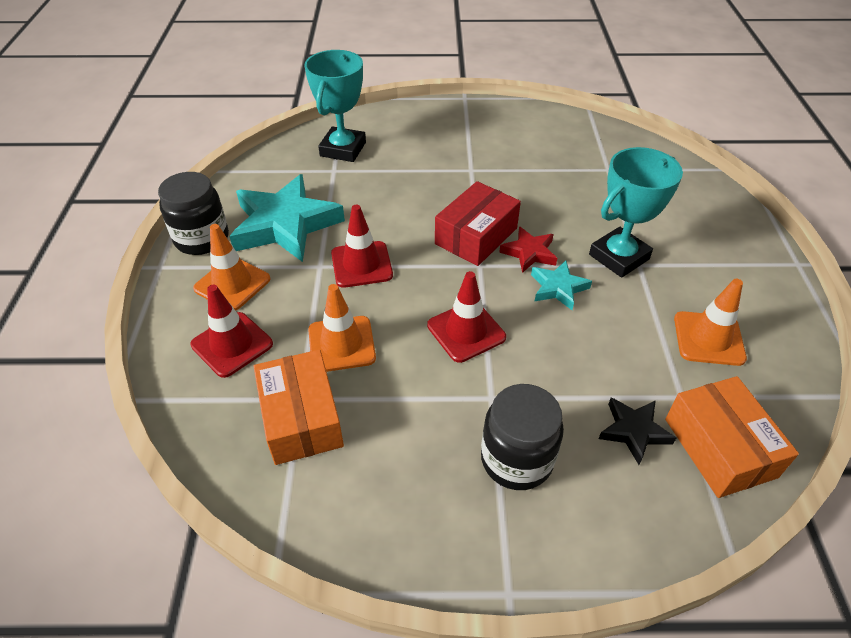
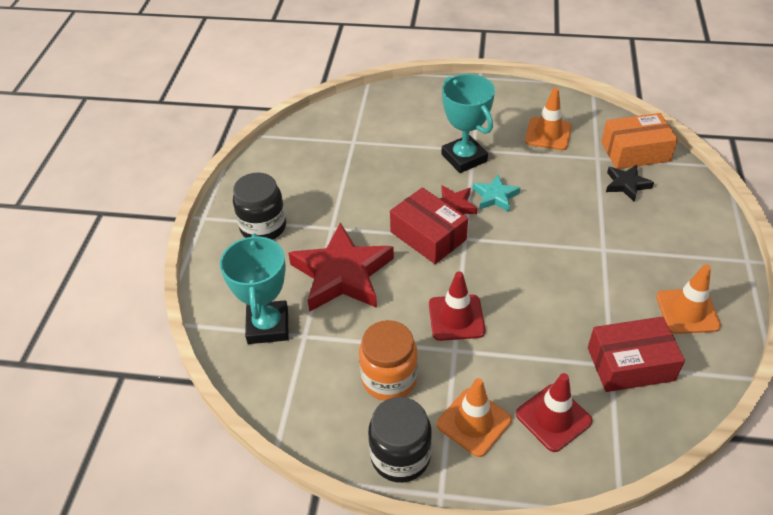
camera: 80 degrees left, 0 degrees up
(285, 224) = (389, 379): turquoise star -> orange jar
(301, 418) = (630, 364): orange box -> red box
(341, 344) = (553, 335): orange traffic cone -> orange traffic cone (687, 311)
(343, 149) = (268, 326): turquoise trophy -> turquoise trophy turned 60 degrees clockwise
(409, 183) = (342, 274): none -> red star
(466, 331) = (540, 255): red traffic cone -> none
(516, 459) = (654, 243): black jar -> black jar (263, 227)

